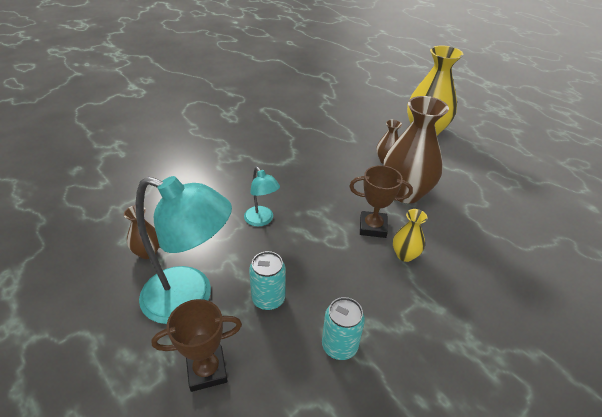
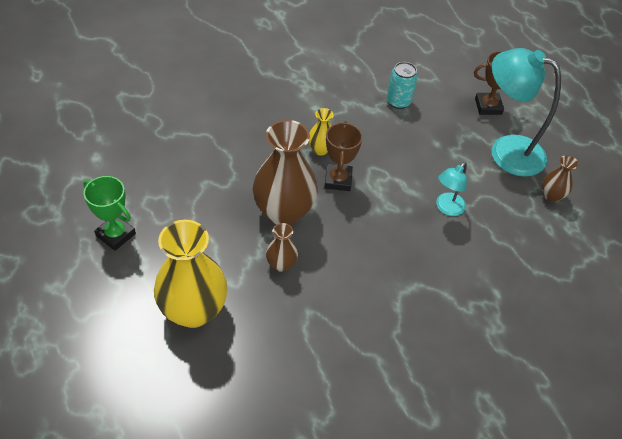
camera: 170 degrees left, 10 degrees up
(261, 220) = (447, 208): turquoise lamp -> turquoise lamp turned 120 degrees counterclockwise
(268, 299) = (445, 139): turquoise can -> none
(372, 227) = (338, 180): brown trophy -> brown trophy turned 75 degrees clockwise
(512, 159) = (116, 235): none -> green trophy

